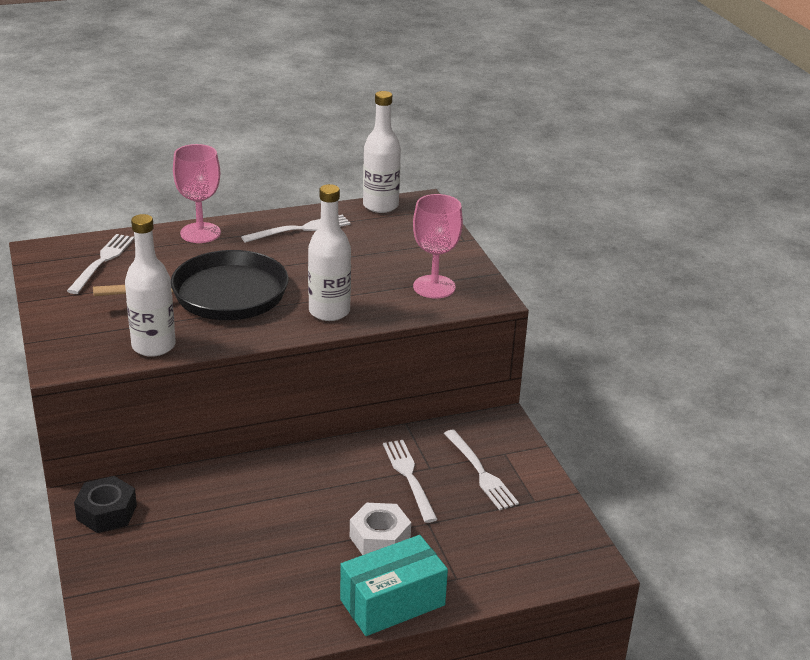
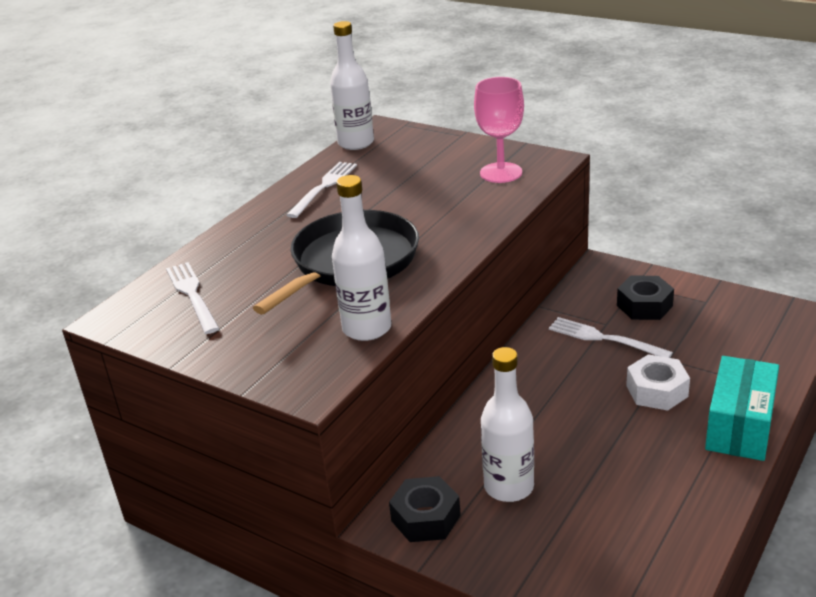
camera: 35 degrees left, 0 degrees up
(200, 233) = (242, 230): pink goblet -> none
(329, 311) = (458, 227): white bottle -> white bottle (509, 487)
(481, 473) = (644, 306): white fork -> black nut

